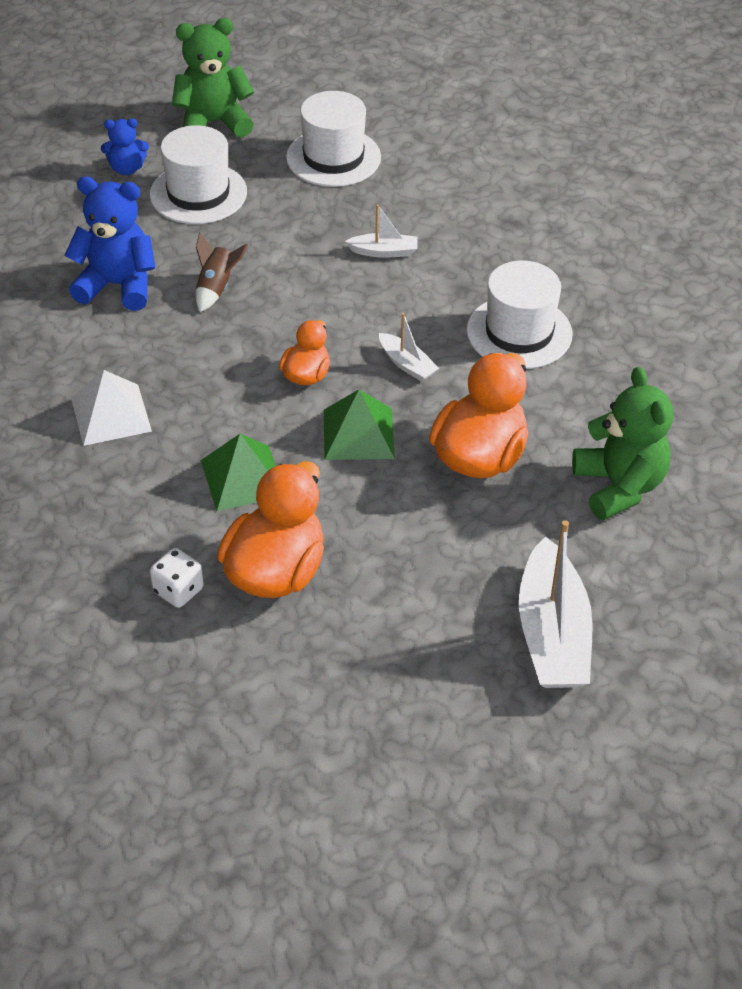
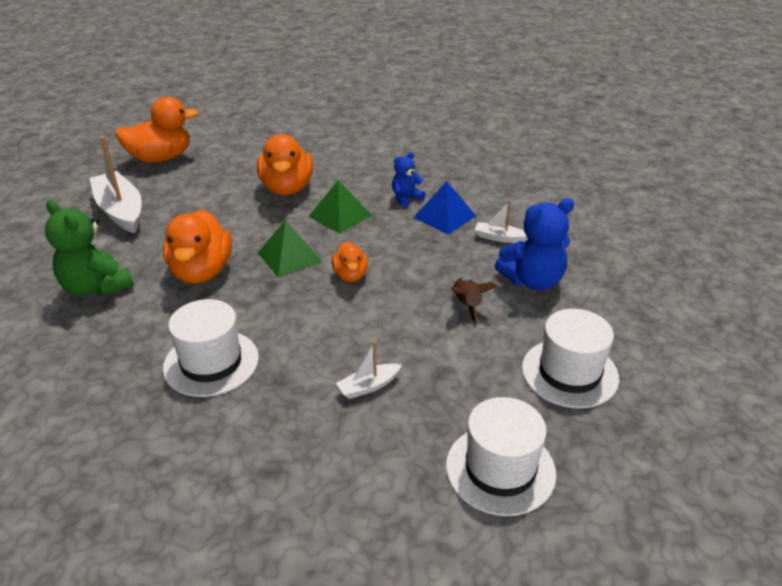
camera: 150 degrees right, 10 degrees down
(111, 414) = (444, 216): white pyramid -> blue pyramid
(127, 169) = (651, 369): blue teddy bear -> blue teddy bear (406, 198)
(178, 590) = (329, 169): white dice -> none
(213, 123) = (651, 455): green teddy bear -> none
(407, 364) = (286, 307): white boat -> white boat (499, 238)
(440, 763) = (161, 158): none -> orange duck

